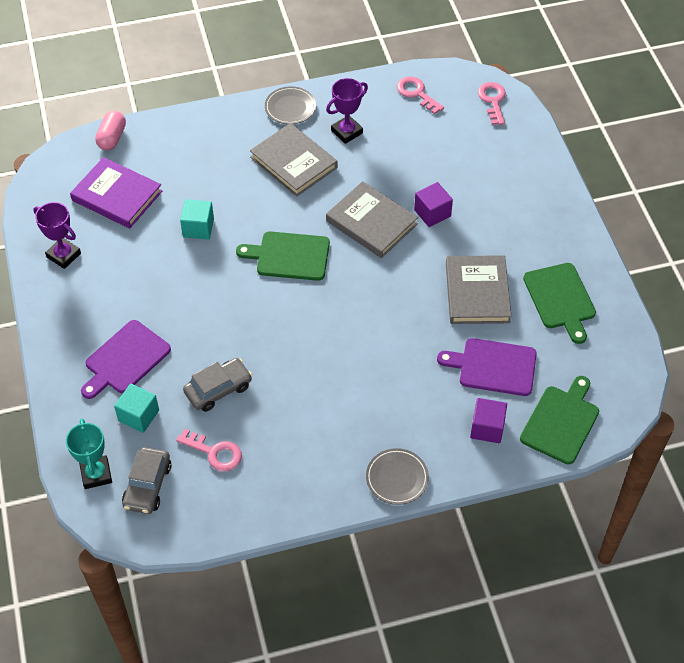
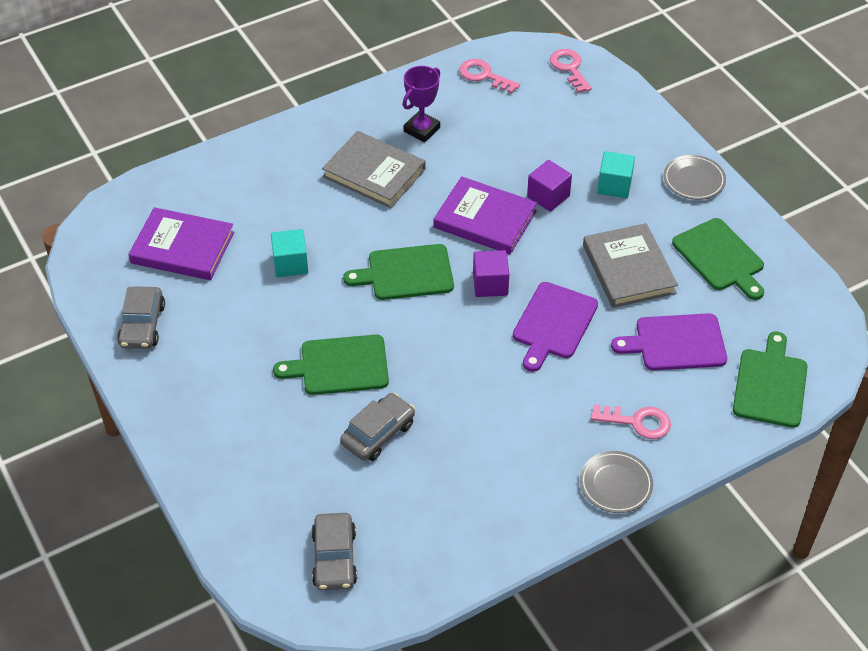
camera: 15 degrees left, 5 degrees down
(63, 255) = (142, 325): purple trophy -> grey car
(96, 474) = (269, 559): turquoise trophy -> none
(112, 138) = (154, 186): pink capsule -> none
(125, 359) = (257, 424): purple cutting board -> purple cutting board (553, 324)
(138, 415) = (296, 483): turquoise cube -> turquoise cube (614, 185)
(207, 324) = (340, 366): none -> green cutting board
(215, 452) = (399, 504): pink key -> pink key (637, 422)
(290, 108) = (349, 116): grey plate -> grey plate (694, 180)
(371, 222) = (485, 219): grey book -> purple book
(487, 428) = (693, 409): purple cube -> purple cube (490, 284)

